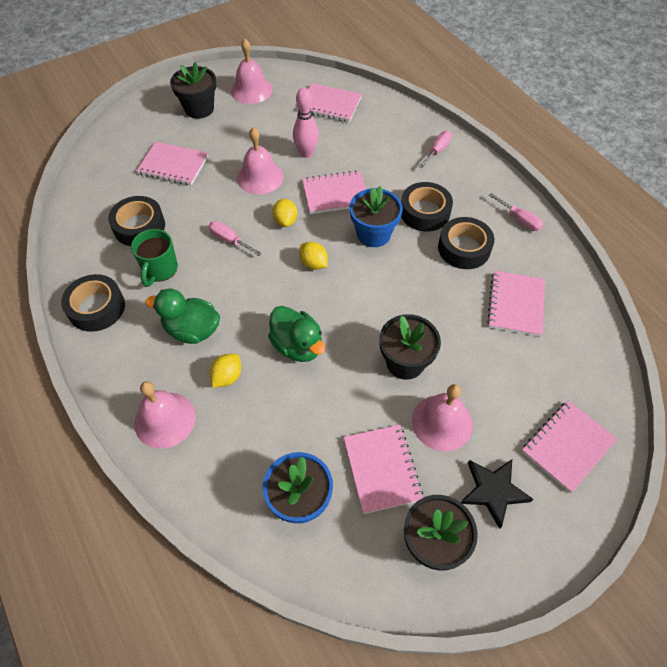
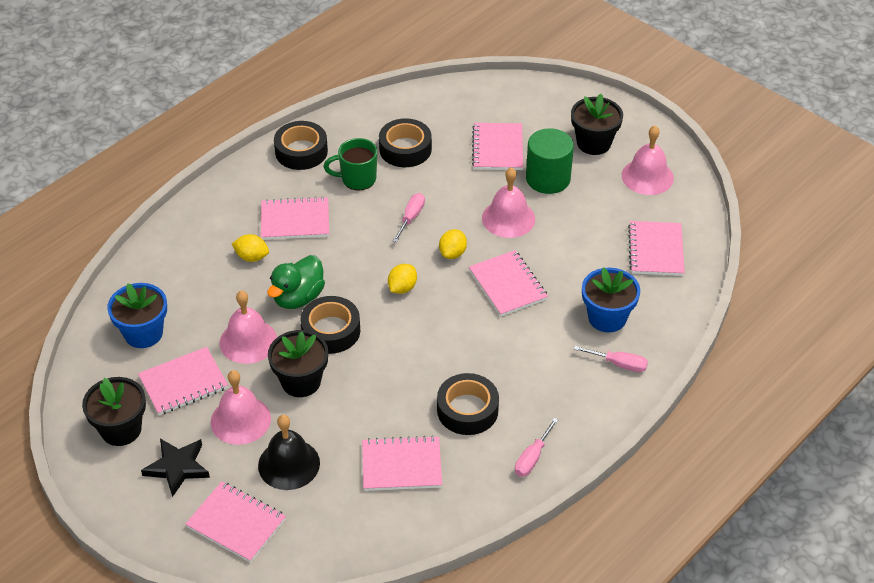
camera: 75 degrees right, 10 degrees down
(165, 419) = (200, 229): pink bell -> pink bell (248, 341)
(192, 330) = (295, 220): green duck -> pink notebook
(226, 143) = (548, 179): none -> green cylinder
(285, 221) = (452, 253): yellow lemon -> yellow lemon turned 45 degrees counterclockwise
(306, 153) = (562, 247): pink bowling pin -> none
(373, 234) = (460, 328): blue flower pot -> blue flower pot (607, 318)
(424, 212) = (510, 367): black tape -> black tape (331, 331)
(502, 390) = (289, 464): none -> black bell

